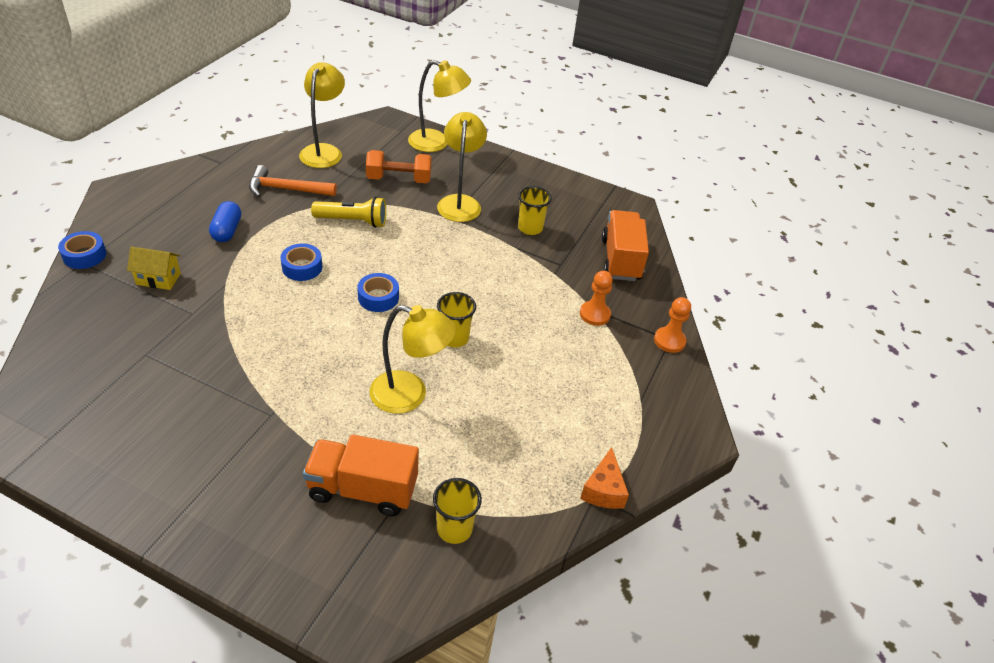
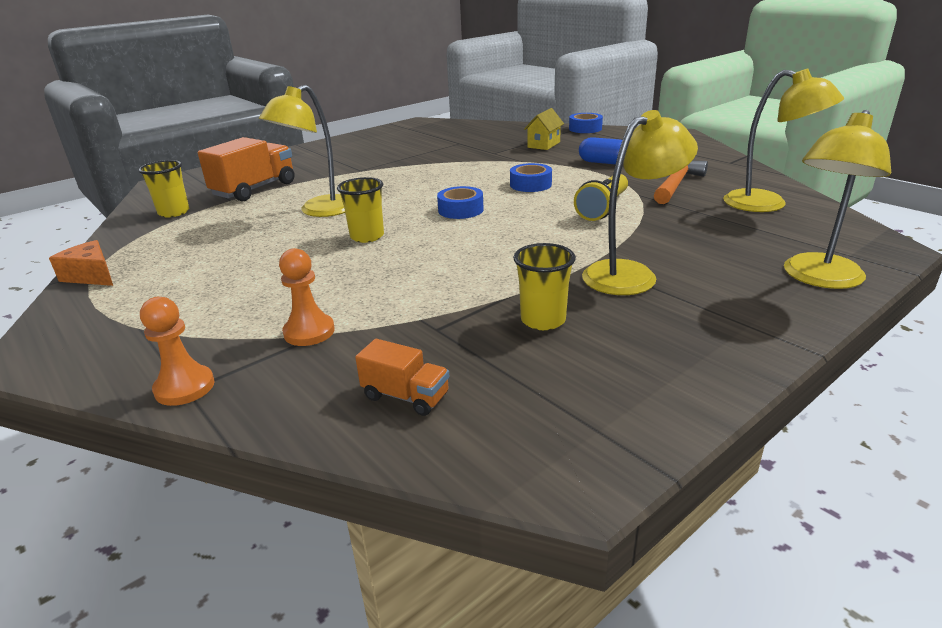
camera: 120 degrees right, 15 degrees down
(399, 179) = (697, 240): orange dumbbell -> none
(460, 202) = (631, 274): yellow lamp -> yellow lamp turned 60 degrees counterclockwise
(620, 259) = (406, 396): orange truck -> orange truck, size x0.54

